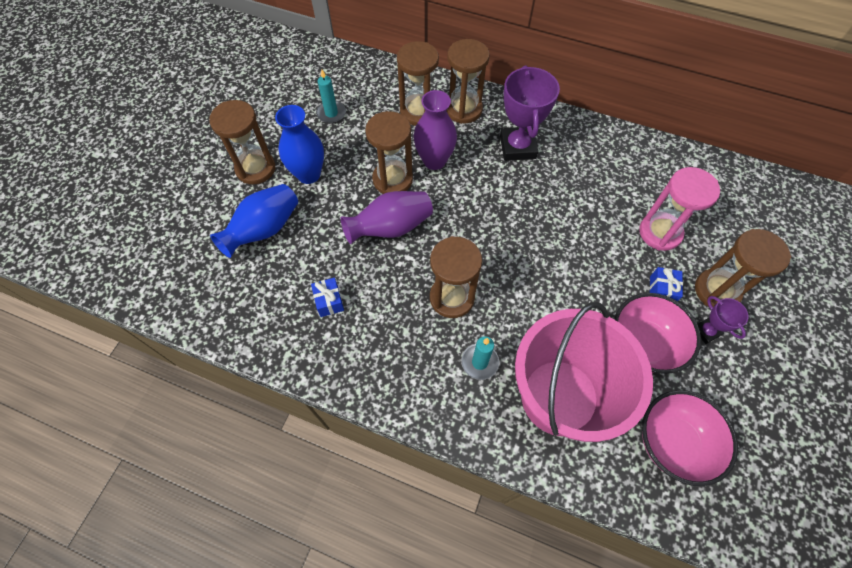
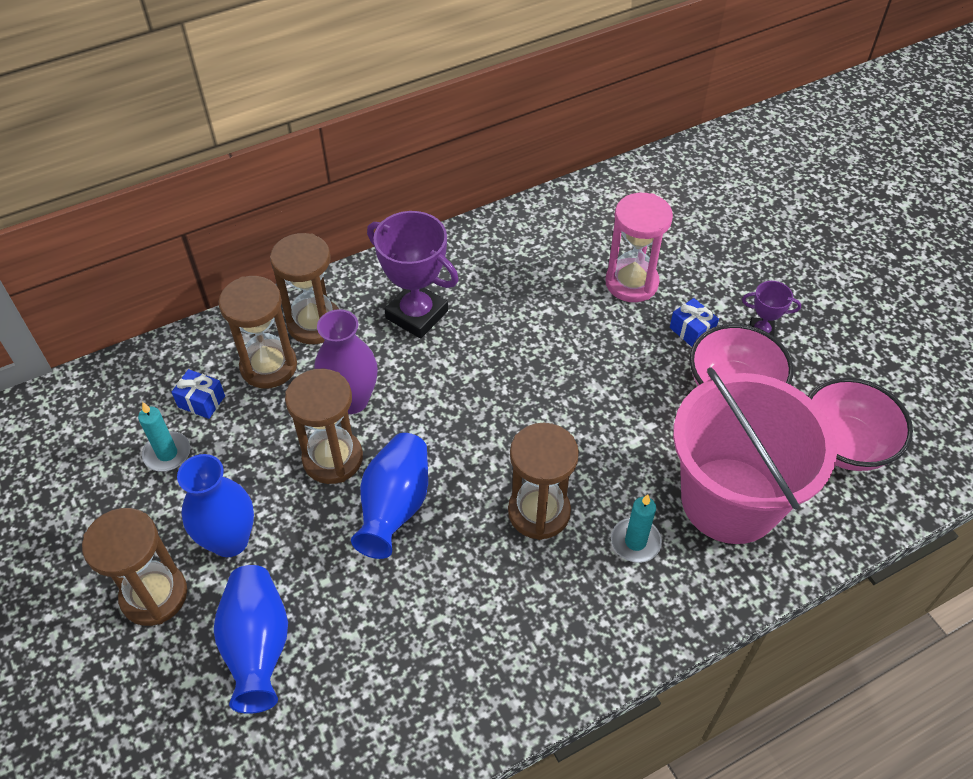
camera: 50 degrees left, 10 degrees down
(329, 301) = (429, 640): blue gift -> blue gift (201, 401)
(391, 227) = (395, 506): purple vase -> blue vase
(717, 290) = (728, 292): brown hourglass -> none

